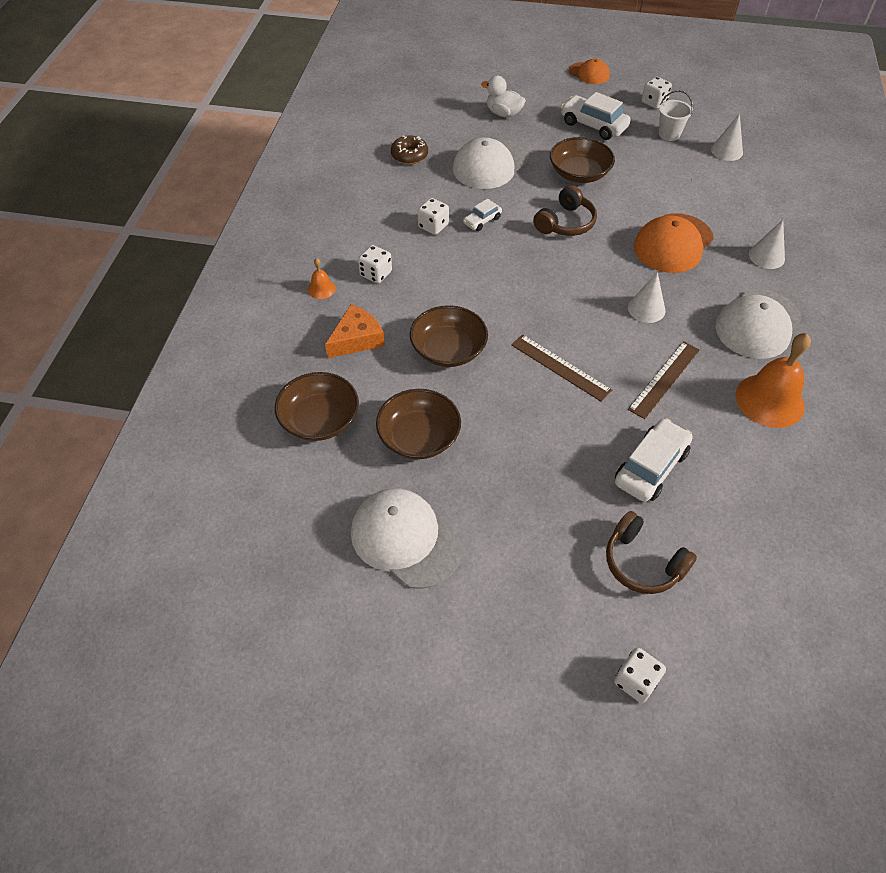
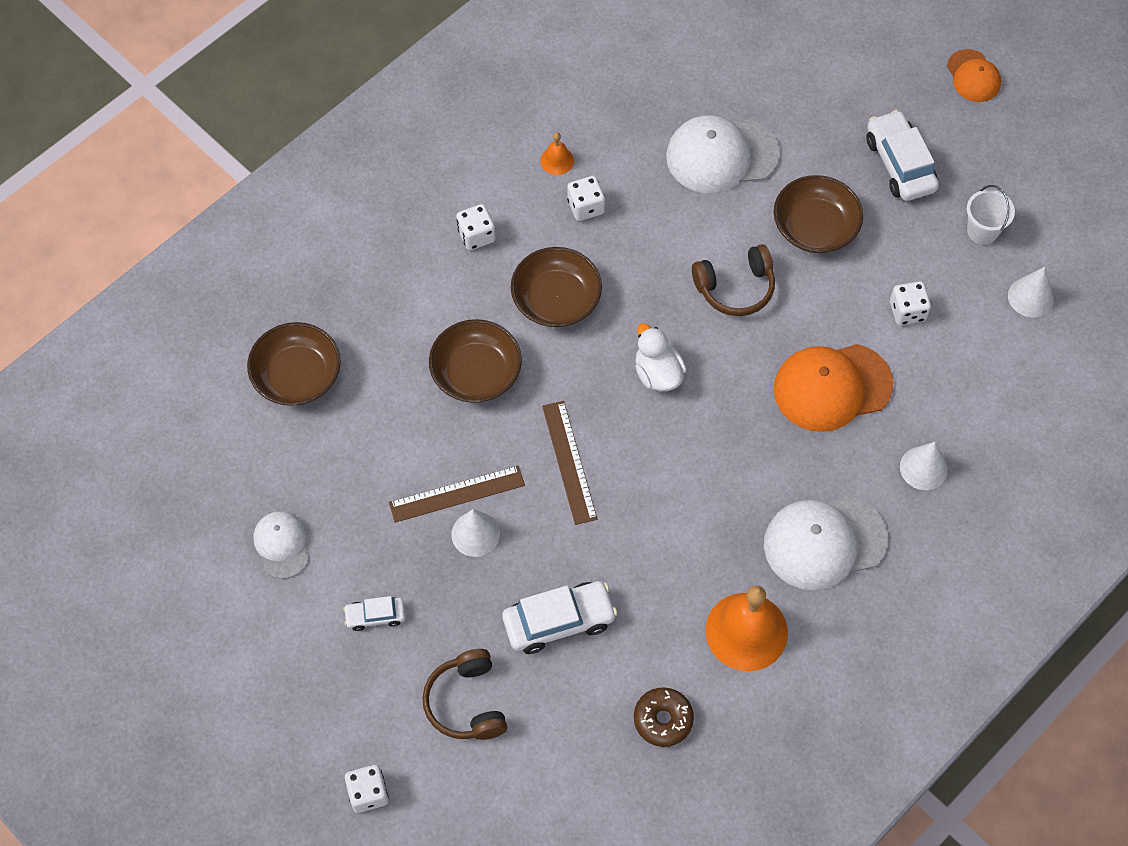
camera: 35 degrees right, 10 degrees up
(321, 289) = (408, 222): orange bell -> orange bell (557, 160)
(357, 339) = (397, 306): orange cheese -> none
(405, 539) = (282, 545): white cap -> white cap, size x0.57
(409, 156) = (639, 89): brown donut -> brown donut (663, 720)
(419, 437) = (372, 451): brown bowl -> brown bowl (556, 299)
(482, 221) = (645, 231): white car -> white car (375, 616)
(503, 113) = (804, 84): white duck -> white duck (658, 373)
(646, 309) = (721, 450): white cone -> white cone (475, 534)
(654, 102) = (1013, 170): white dice -> white dice (907, 311)
(664, 379) = (661, 541): brown ruler -> brown ruler (457, 494)

